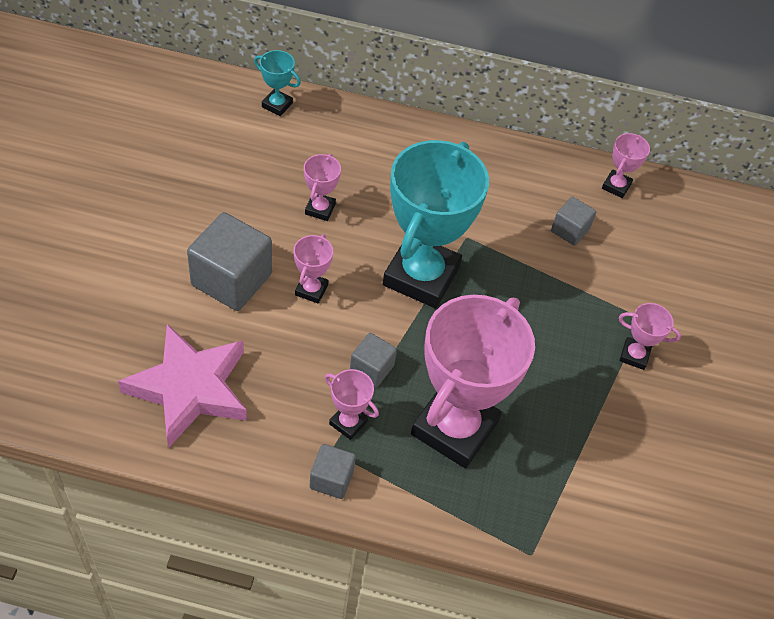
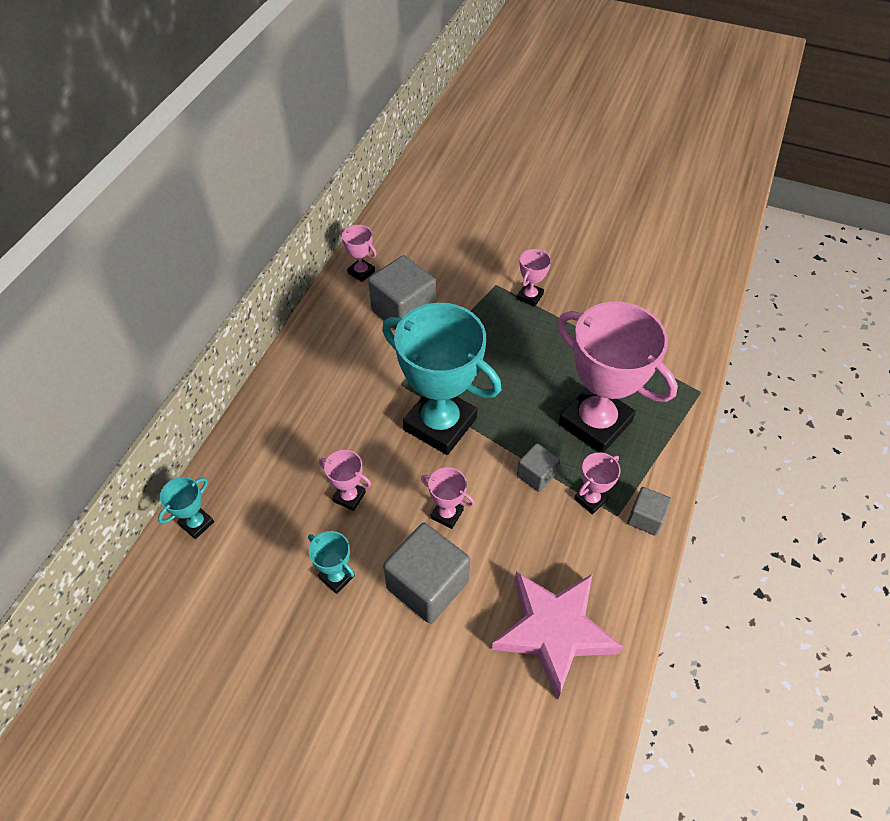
camera: 75 degrees left, 0 degrees up
(234, 209) = (336, 577): none -> turquoise trophy
(570, 230) = (403, 311): grey cube -> grey cube, size x1.87

